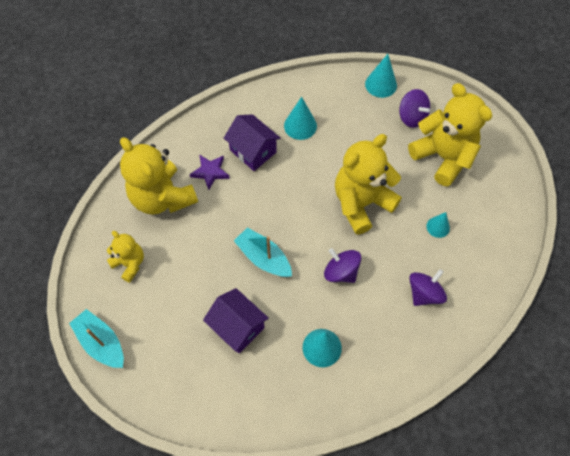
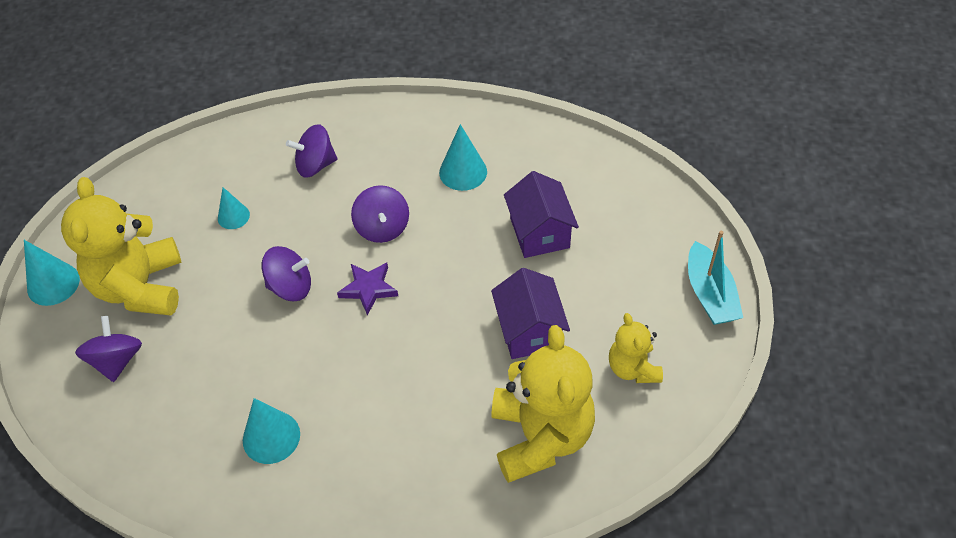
camera: 145 degrees left, 10 degrees down
(210, 172) = (449, 438): purple star -> purple star (368, 289)
(253, 151) = (367, 436): purple house -> purple house (529, 330)
(263, 258) = (458, 287): turquoise boat -> none
(361, 203) = (290, 287): yellow teddy bear -> purple spinning top
(381, 84) = (102, 436): turquoise cone -> turquoise cone (53, 284)

